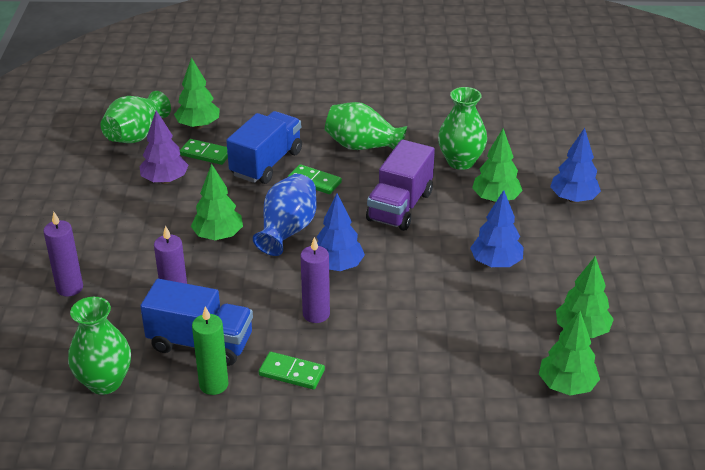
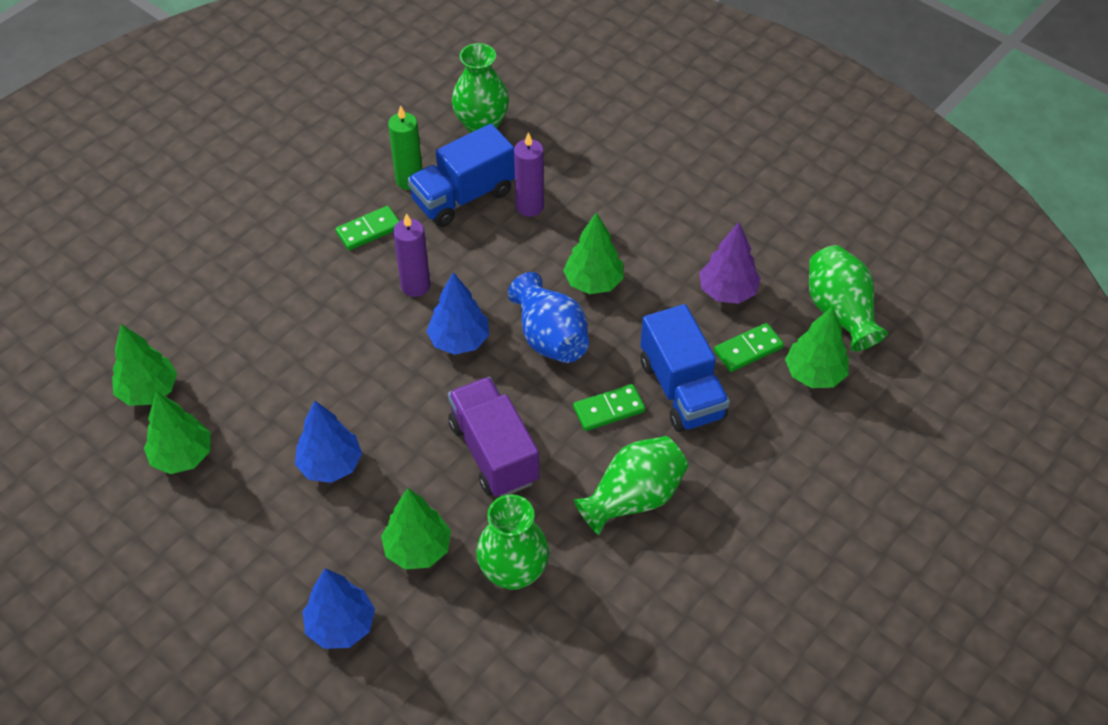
camera: 130 degrees right, 15 degrees up
(70, 288) = (619, 153): purple candle -> none

